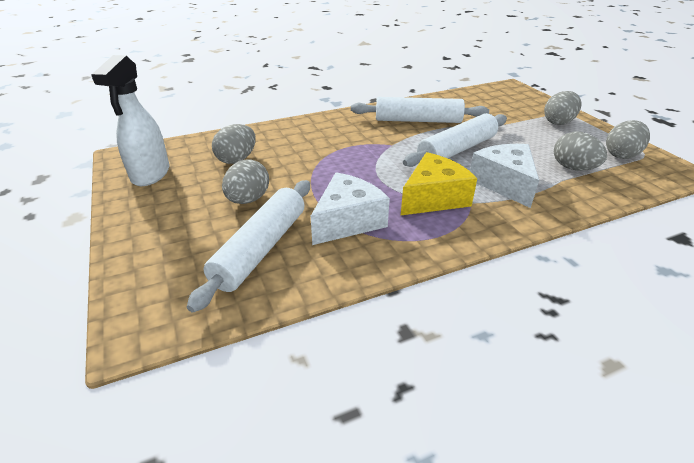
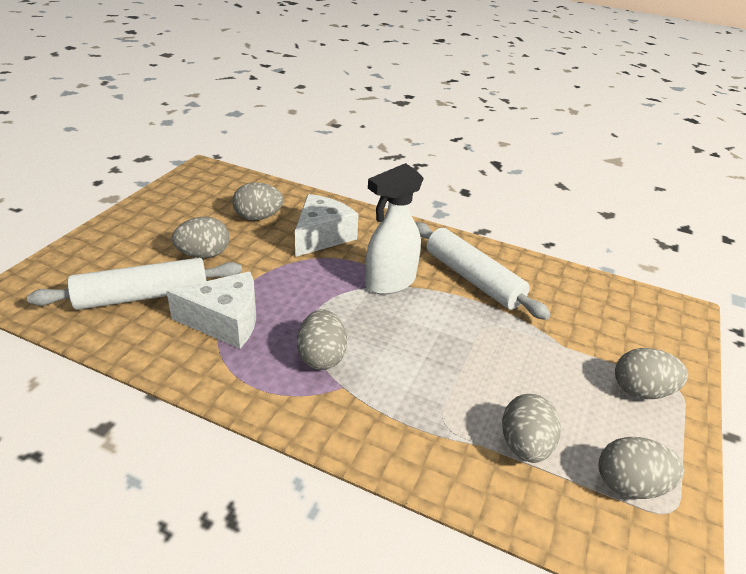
camera: 45 degrees right, 0 degrees up
(150, 174) = (190, 194): white spray bottle -> white spray bottle (389, 282)
(433, 198) = (321, 357): yellow cheese -> grey egg
(457, 150) = (443, 333): white rolling pin -> none
(504, 183) = (412, 397): white cheese -> white cheese (322, 236)

